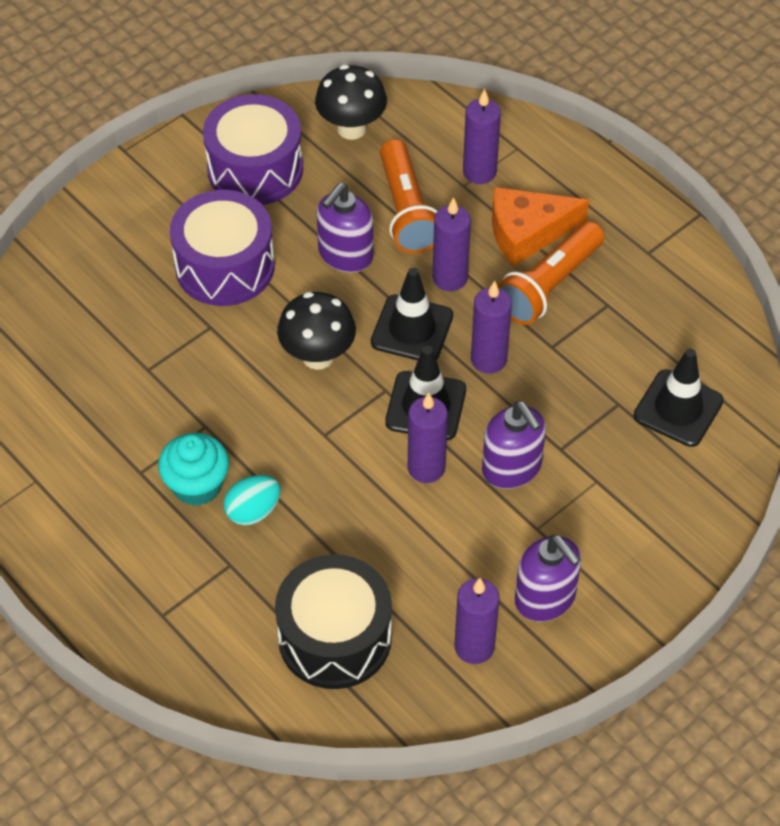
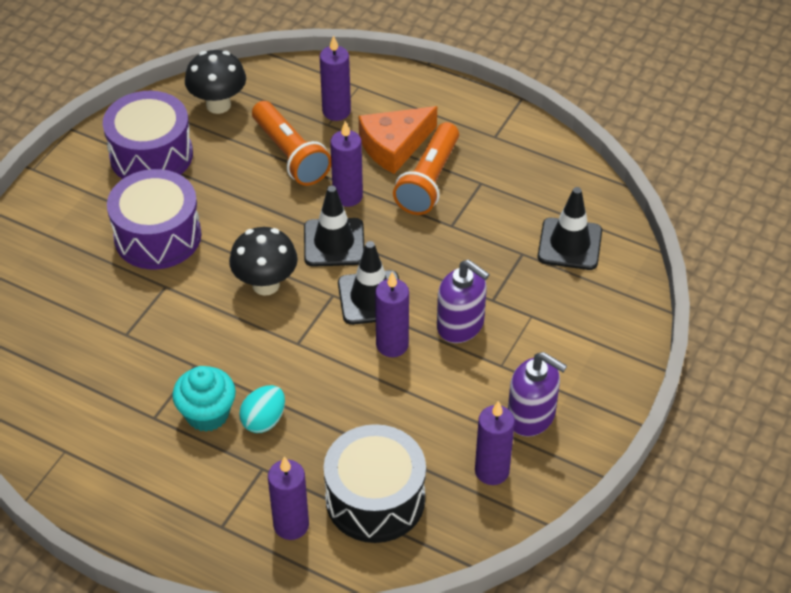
camera: 20 degrees left, 5 degrees down
(345, 255) = (254, 201): purple soap dispenser -> none
(488, 359) = (406, 249): purple candle -> purple candle (291, 525)

